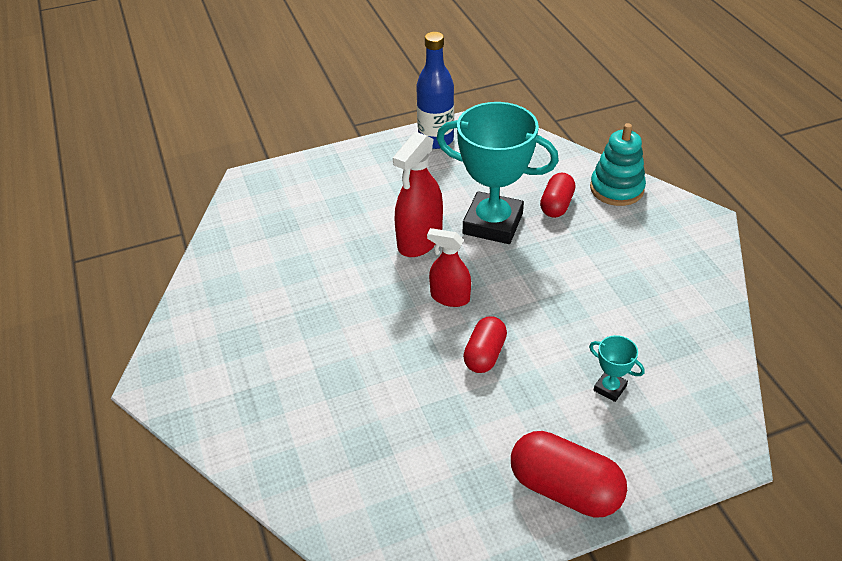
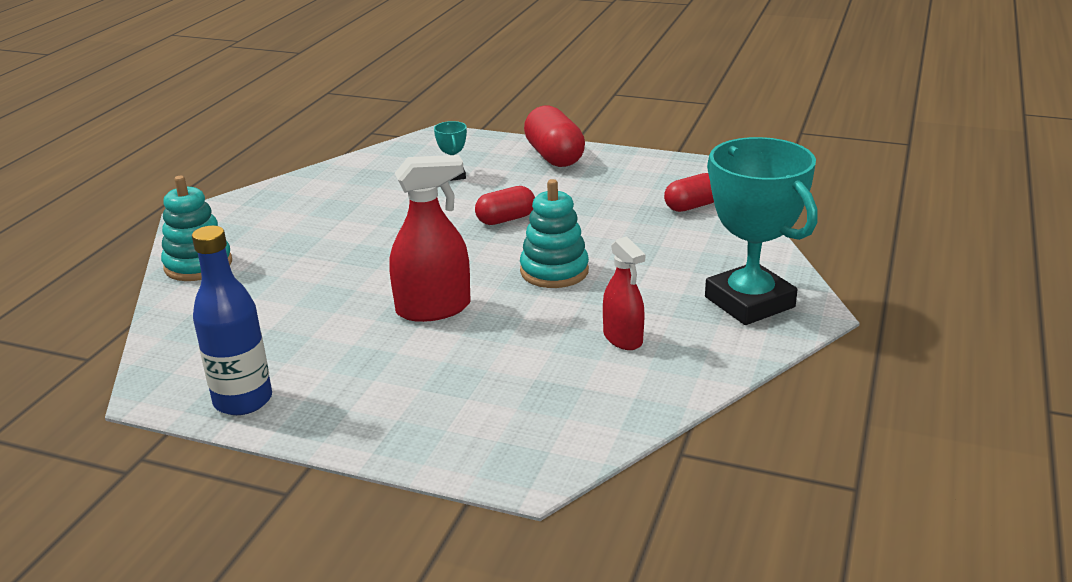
camera: 140 degrees left, 15 degrees down
(379, 318) = (554, 271): none -> turquoise stacking toy
(450, 297) = (476, 259): red spray bottle -> red spray bottle (623, 338)
(493, 223) = (348, 290): turquoise trophy -> turquoise trophy (749, 302)
(556, 205) = (270, 277): red capsule -> red capsule (692, 206)

